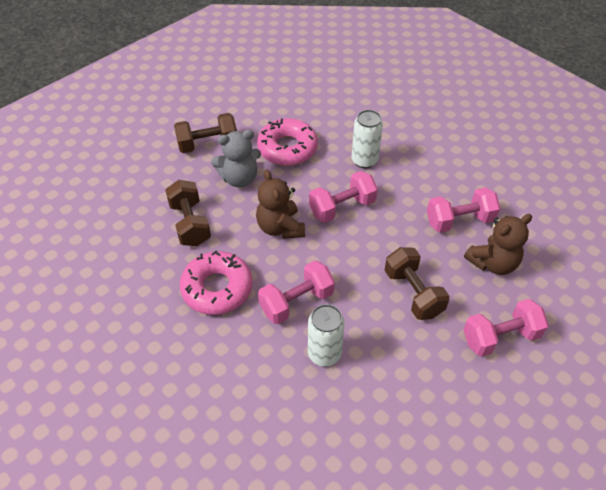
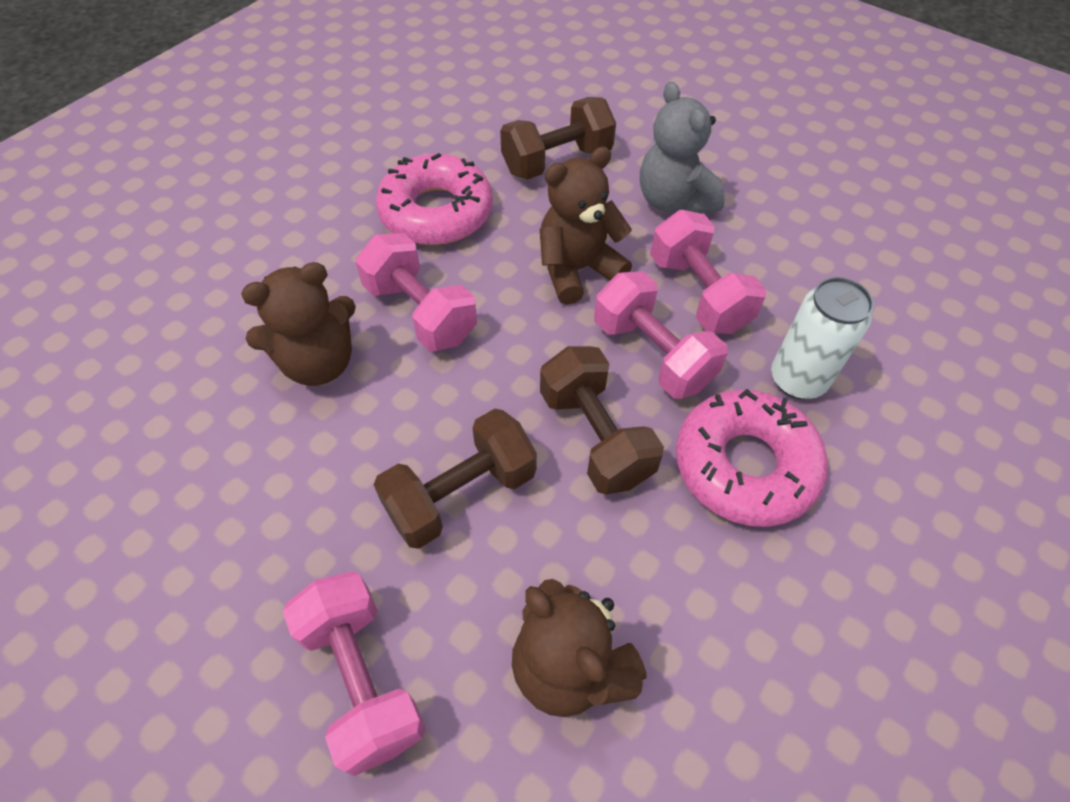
camera: 80 degrees right, 5 degrees up
(208, 144) = (737, 150): brown dumbbell -> brown dumbbell (595, 436)
(287, 148) = (776, 253): pink donut -> pink donut (745, 465)
(324, 354) = (319, 362): white can -> brown teddy bear
(459, 221) = (682, 583): pink dumbbell -> pink dumbbell (698, 293)

